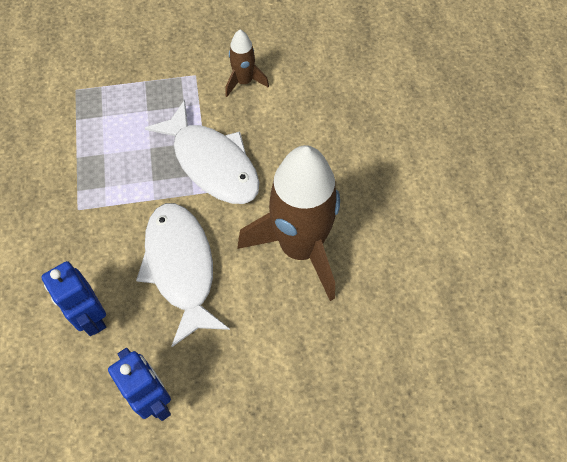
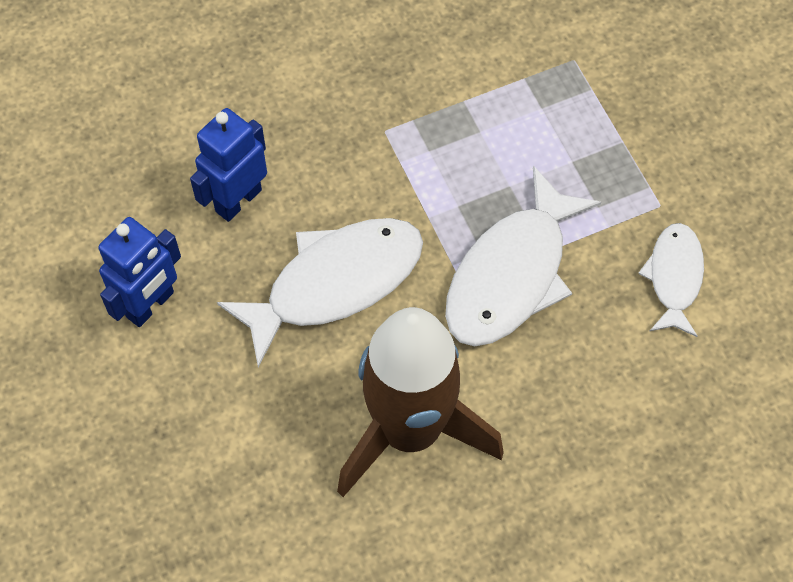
camera: 75 degrees right, 0 degrees up
(244, 82) = (674, 277): brown rocket -> white fish

